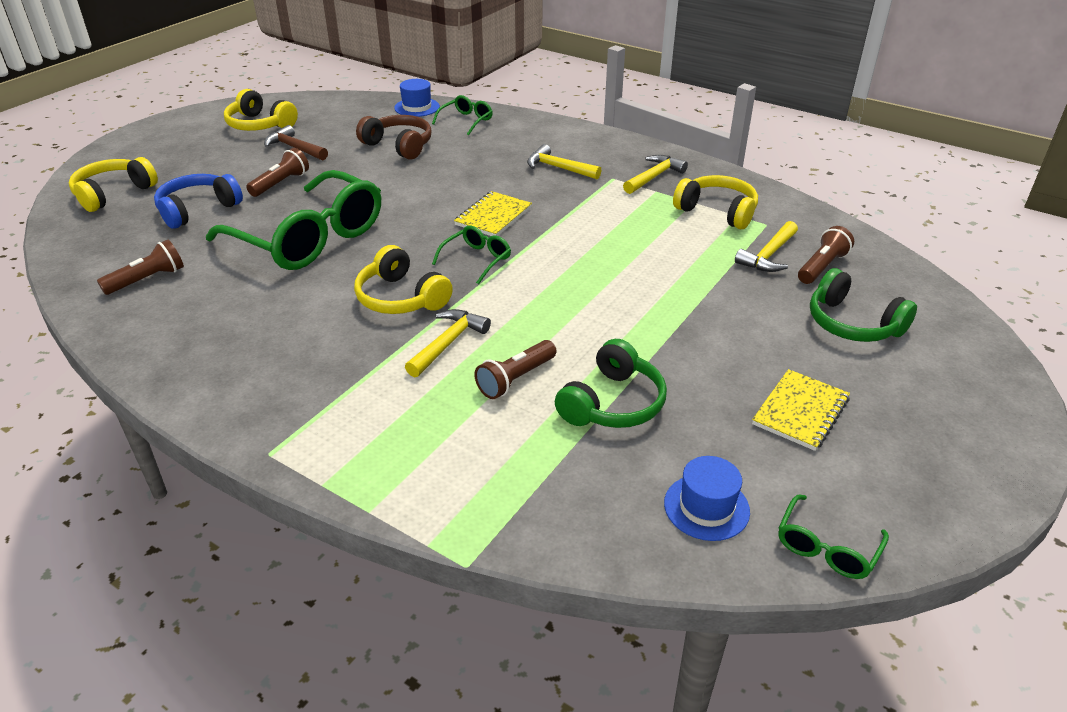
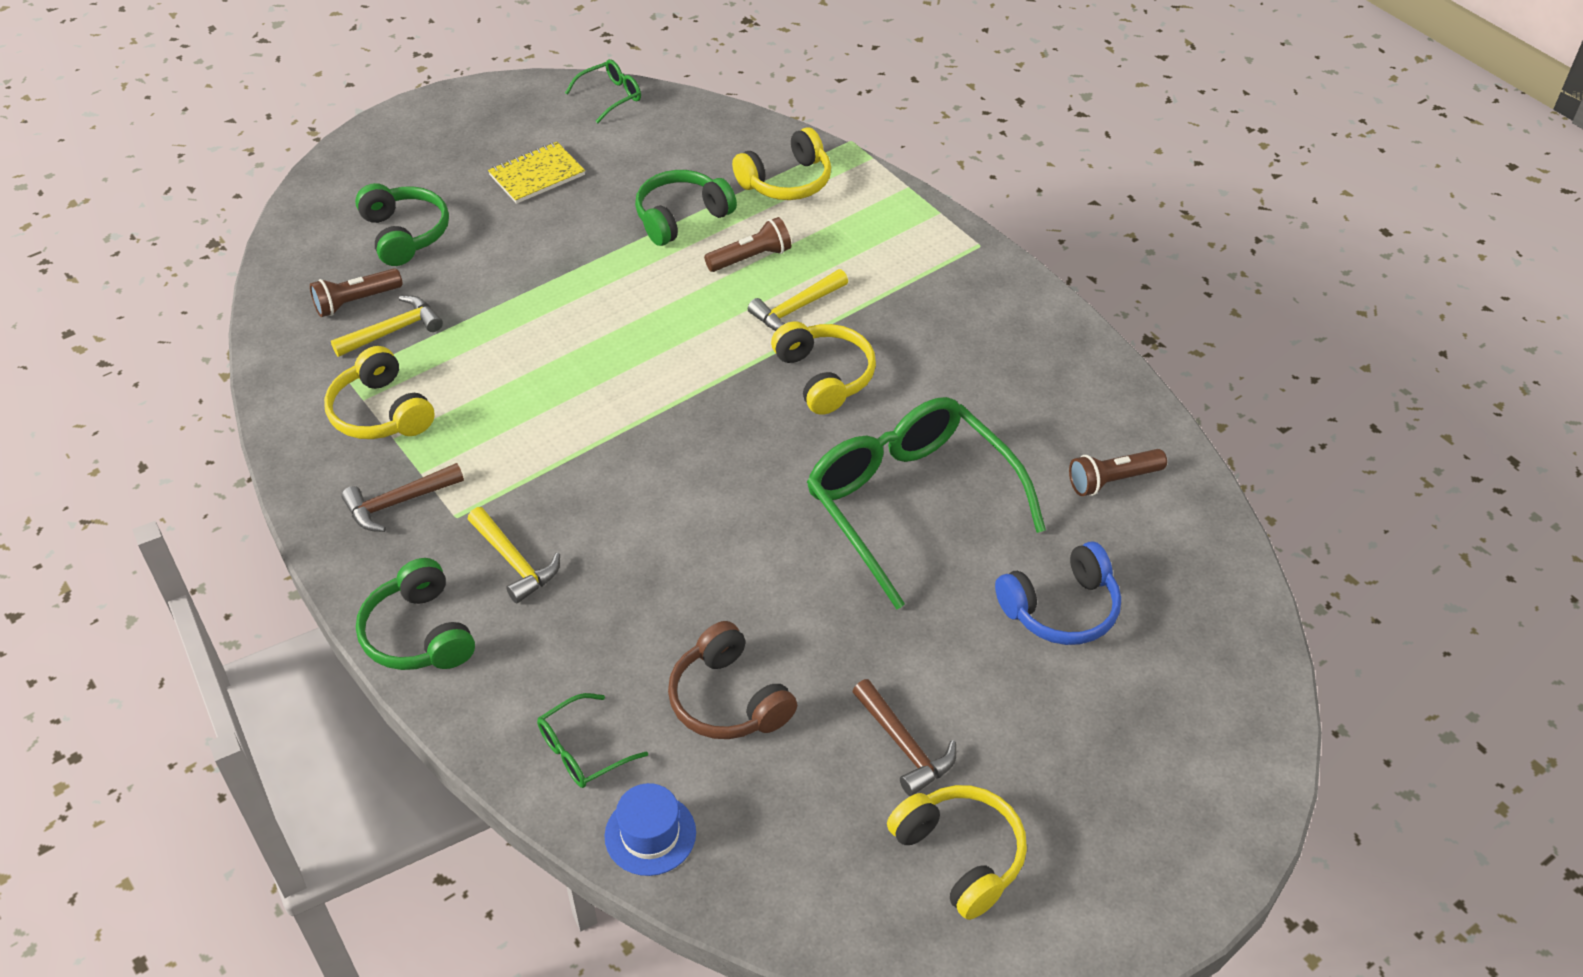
camera: 160 degrees left, 10 degrees up
(113, 193) = (1195, 689): yellow headphones -> yellow headphones (786, 181)
(281, 183) = (937, 642): brown flashlight -> none
(477, 259) = (718, 411): green glasses -> none
(493, 216) = (662, 481): yellow notebook -> none
(585, 137) = (419, 634): none -> green headphones
(654, 177) = (398, 503): yellow hammer -> brown hammer
(706, 507) = (668, 134): blue hat -> none

